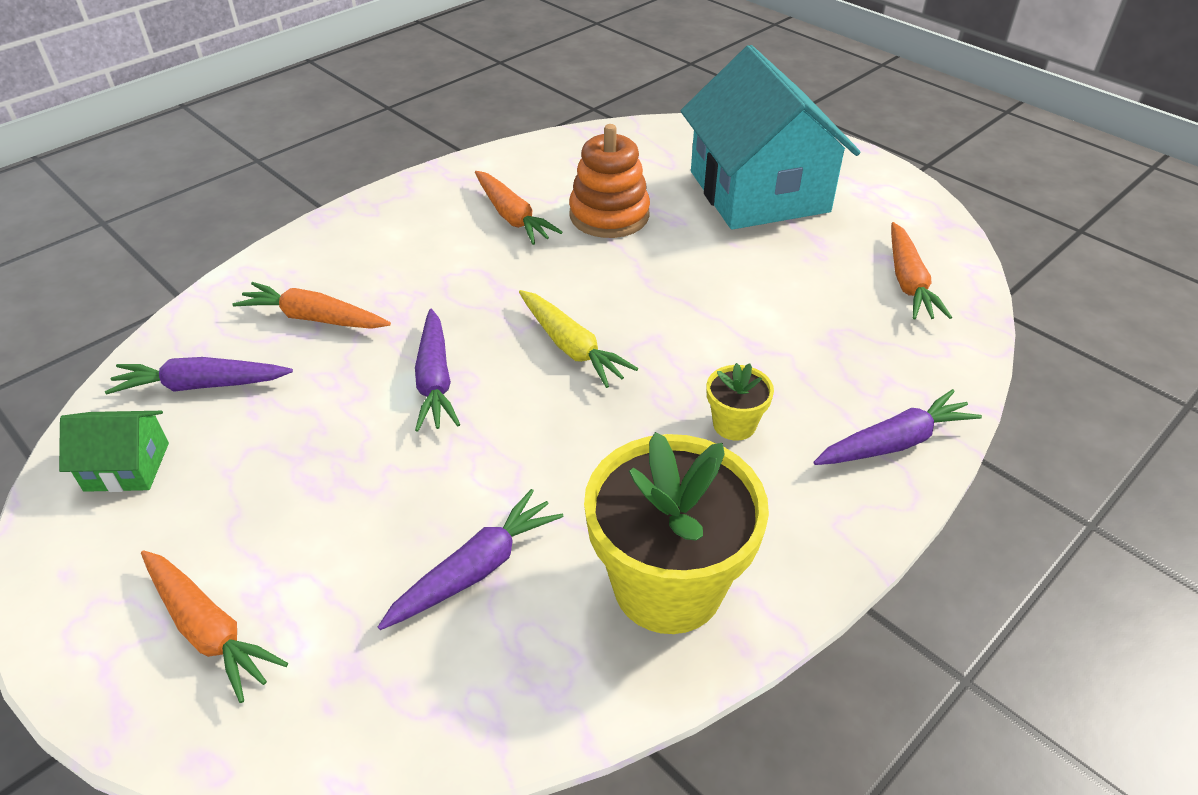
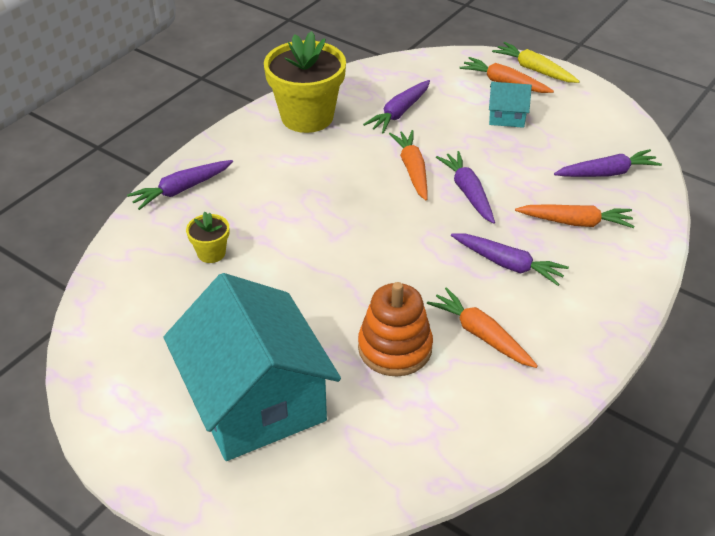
camera: 170 degrees right, 0 degrees up
(127, 467) = (604, 131): green house -> none
(271, 528) = (507, 116): none -> turquoise house
(439, 279) = (508, 264): none -> purple carrot
(571, 347) = (389, 223): yellow carrot -> yellow carrot (534, 70)
(734, 424) = (277, 188): yellow flower pot -> yellow flower pot (211, 253)
(908, 282) = (137, 308): orange carrot -> orange carrot (412, 170)

